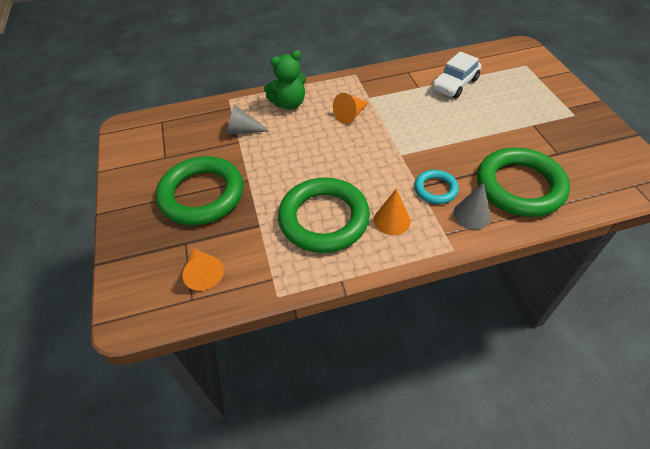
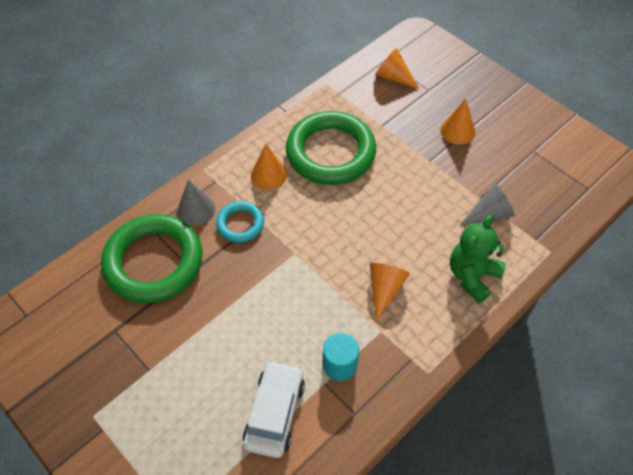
camera: 150 degrees right, 5 degrees up
(202, 194) = (457, 131): green ring -> orange cone
(404, 91) = (340, 364): none -> turquoise cylinder

